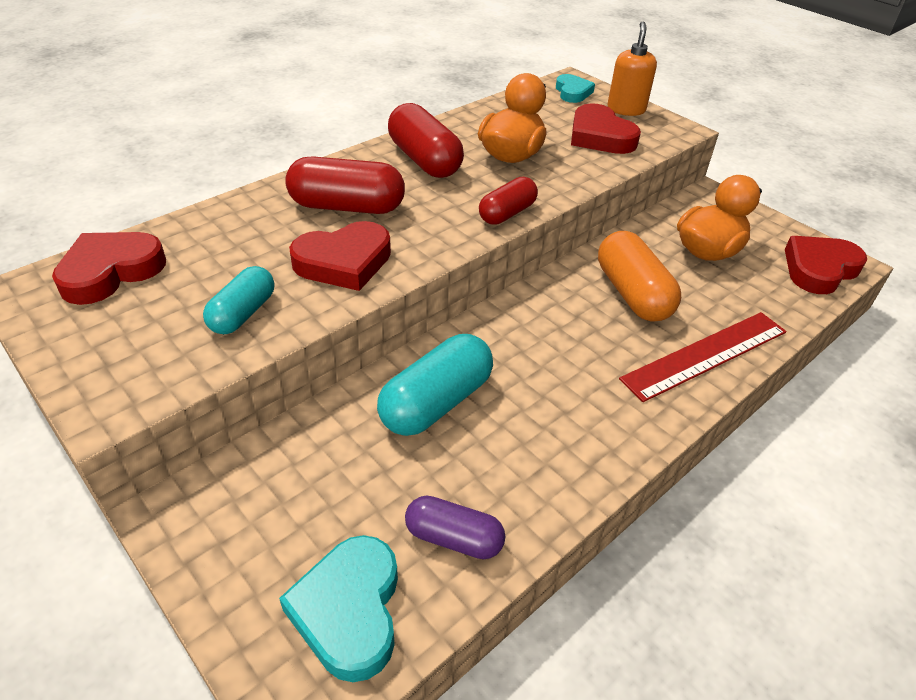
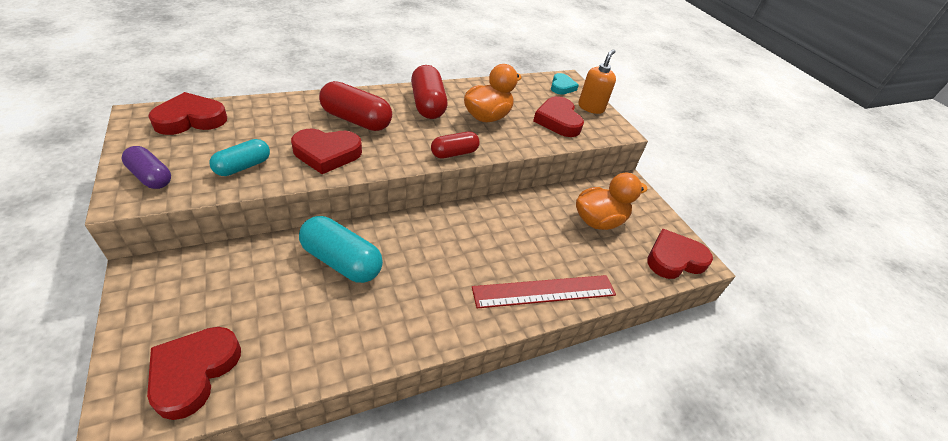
camera: 15 degrees right, 0 degrees up
(349, 610) = (194, 372): turquoise heart -> red heart
(436, 402) = (341, 261): turquoise capsule -> turquoise capsule turned 60 degrees clockwise
(453, 538) = (288, 351): purple capsule -> purple capsule (151, 177)
(632, 293) = (523, 233): orange capsule -> none

